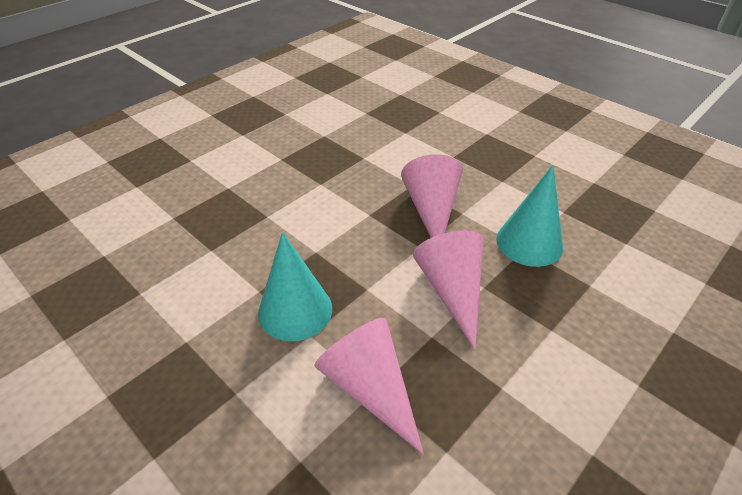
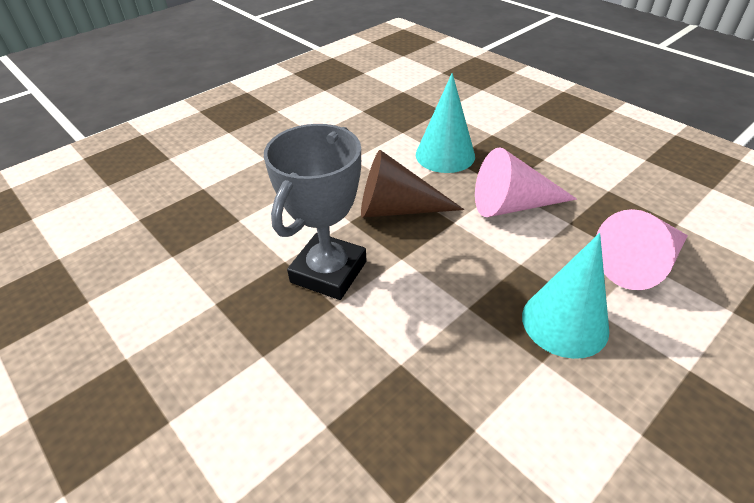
camera: 85 degrees left, 0 degrees up
(352, 178) = (328, 272): none -> grey trophy
(431, 210) = (397, 209): pink cone -> brown cone

